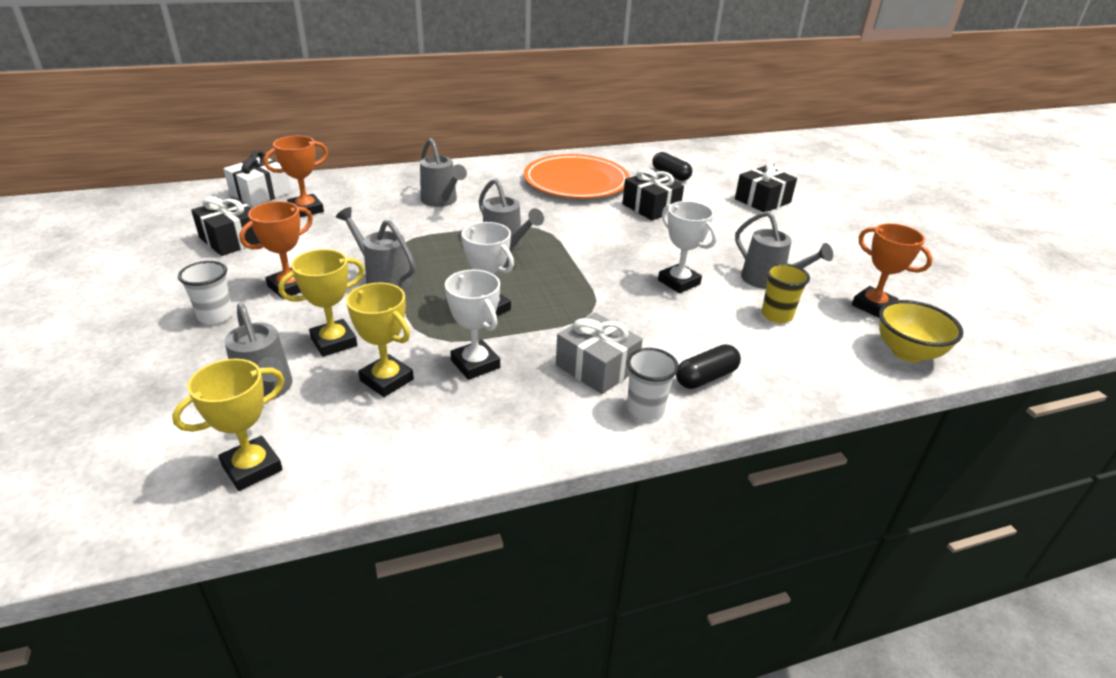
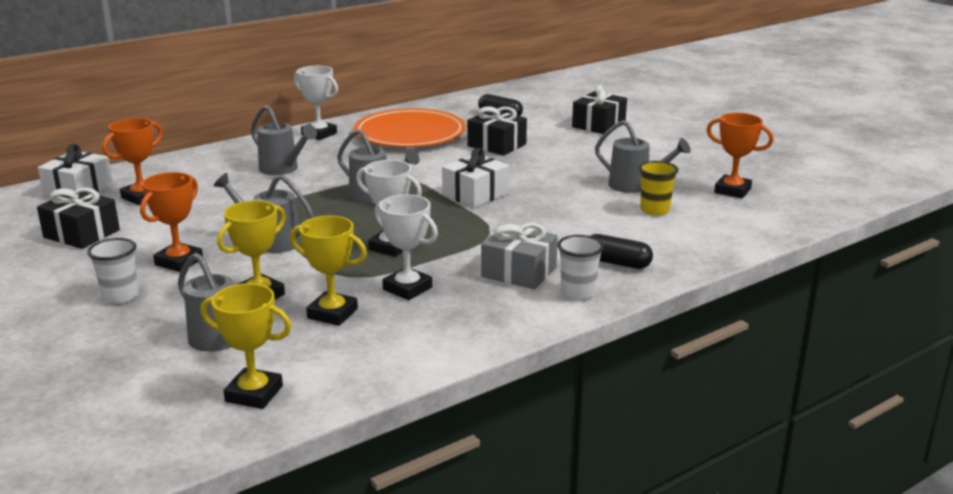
camera: 15 degrees left, 10 degrees down
(252, 468) = (254, 394): yellow trophy -> yellow trophy turned 75 degrees clockwise
(601, 261) = (475, 194): none -> white gift
(679, 282) = (556, 199): white trophy -> white trophy (319, 134)
(706, 377) = (617, 263): black capsule -> black capsule turned 75 degrees clockwise
(907, 353) = (774, 218): yellow bowl -> none

